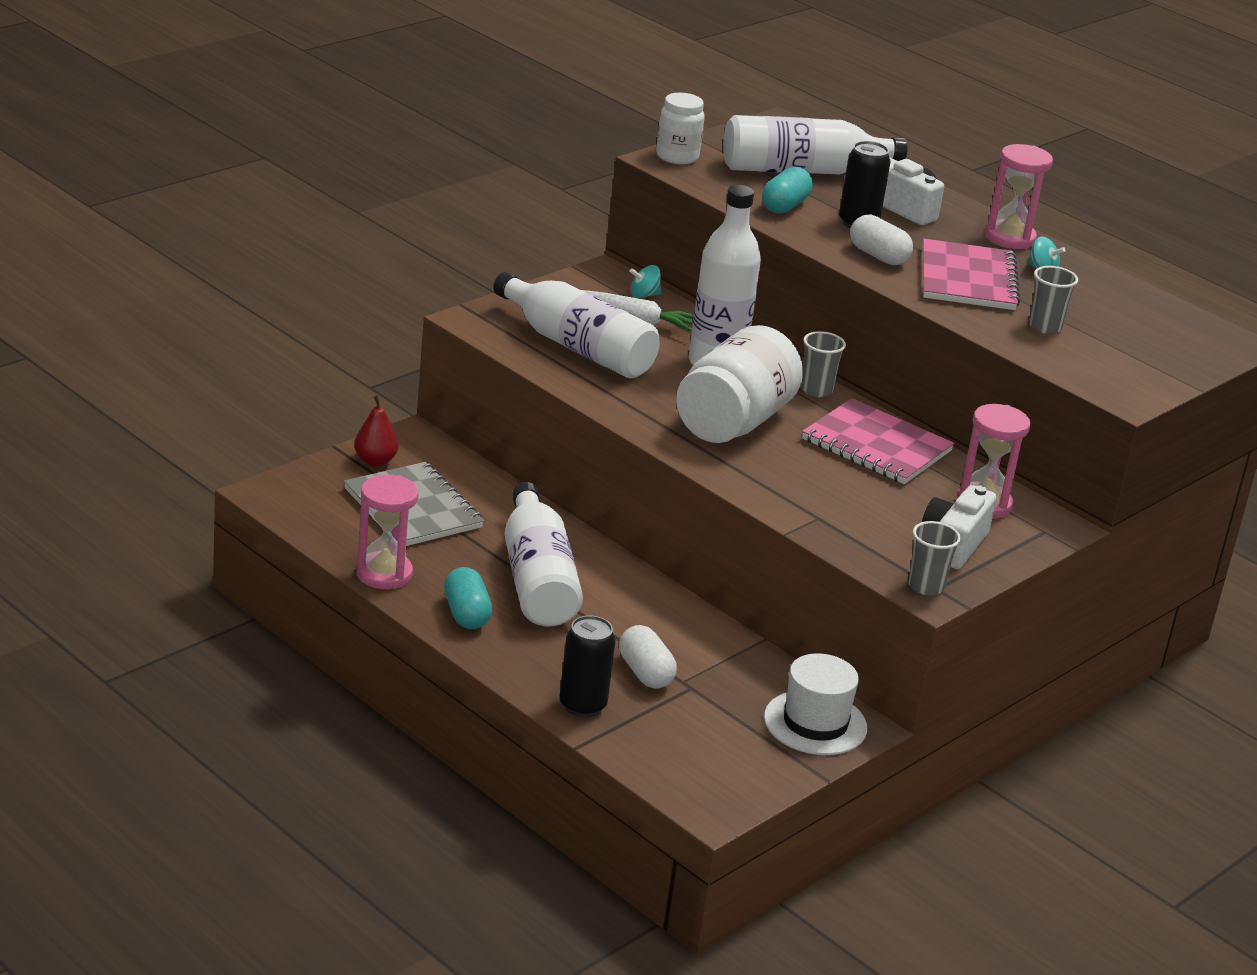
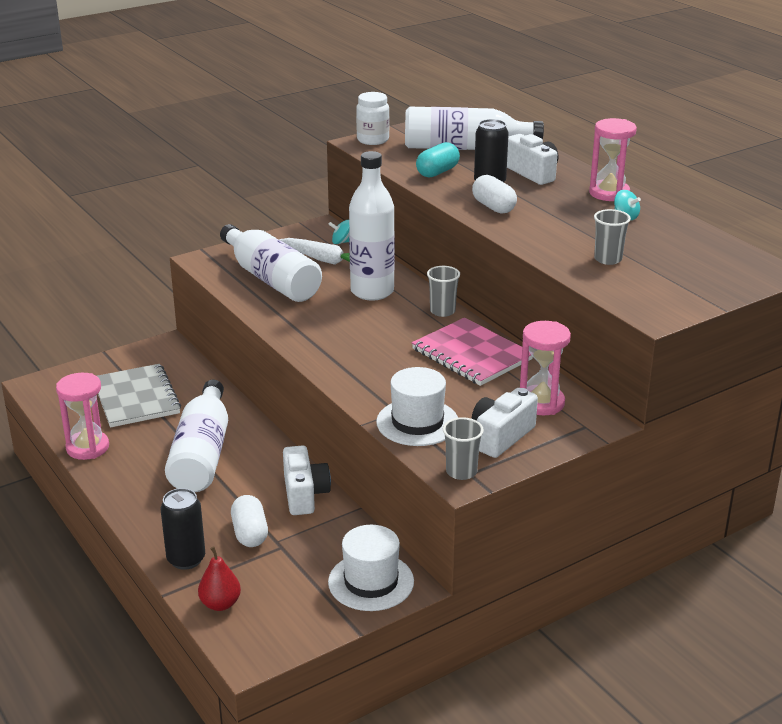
camera: 15 degrees right, 0 degrees up
(375, 461) = (127, 362): red pear -> red pear (220, 604)
(466, 614) = (133, 481): turquoise capsule -> none
(690, 625) = (304, 494): none -> white camera
(734, 422) = (364, 335): white jar -> none
(849, 530) = (417, 422): none -> white hat
(967, 279) = (559, 223): pink notebook -> none

